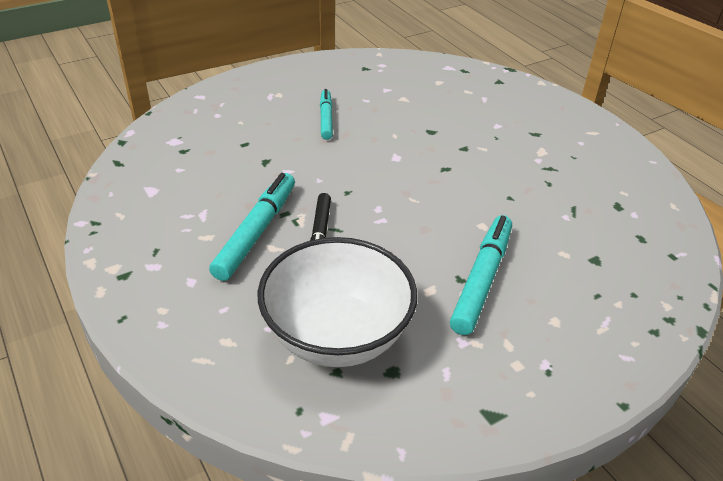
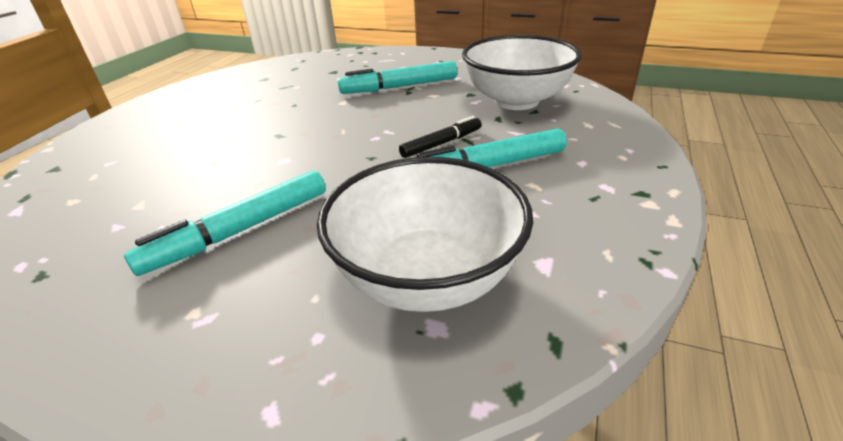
camera: 125 degrees left, 5 degrees down
(202, 153) = (427, 277): none -> white bowl
(326, 119) = (240, 231): turquoise marker -> turquoise marker, size x1.59

